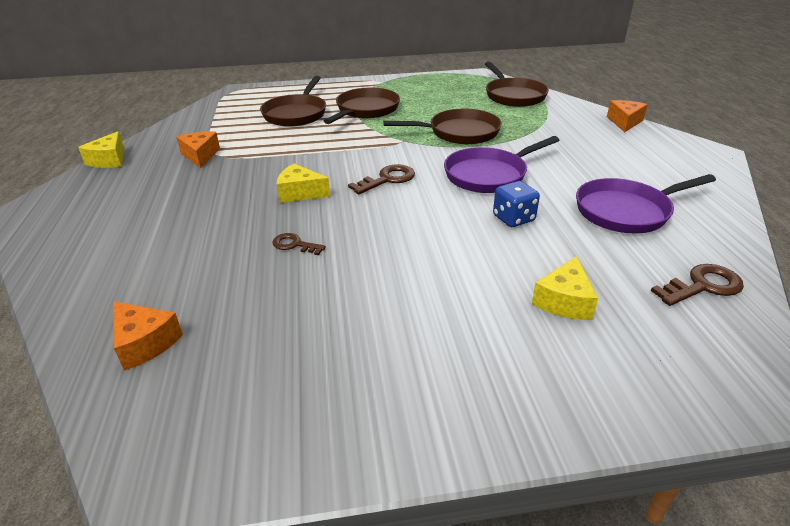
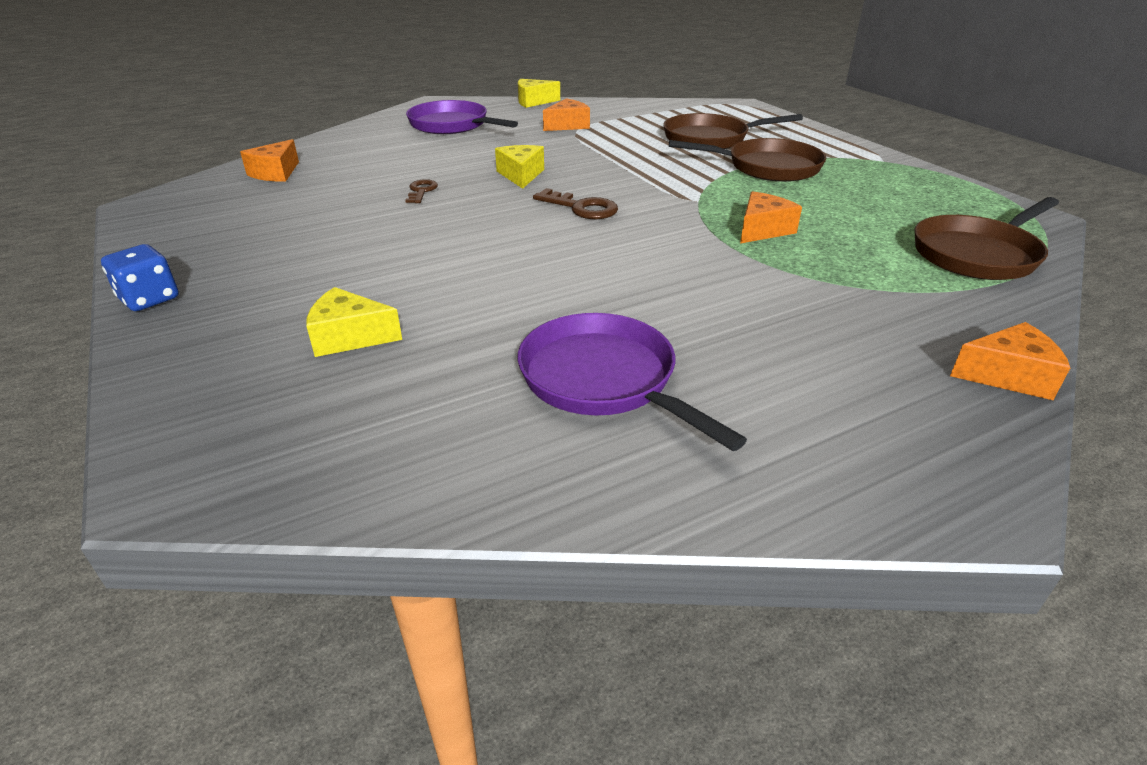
camera: 70 degrees right, 0 degrees up
(459, 133) = (762, 230): brown pan -> orange cheese
(489, 175) = (643, 264): purple pan -> purple pan (452, 125)
(513, 218) = (530, 291): blue dice -> blue dice (149, 299)
(702, 286) = (404, 450): brown key -> none

